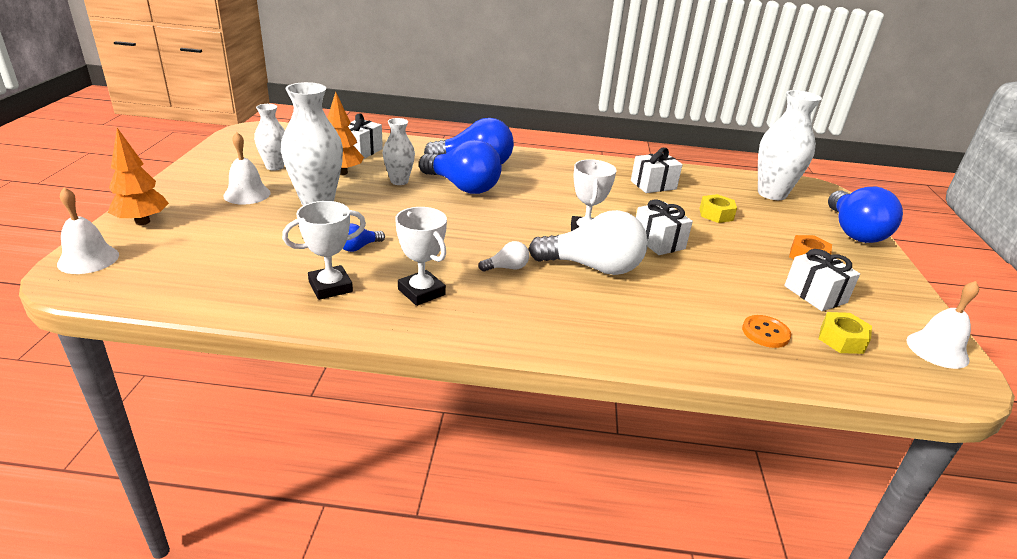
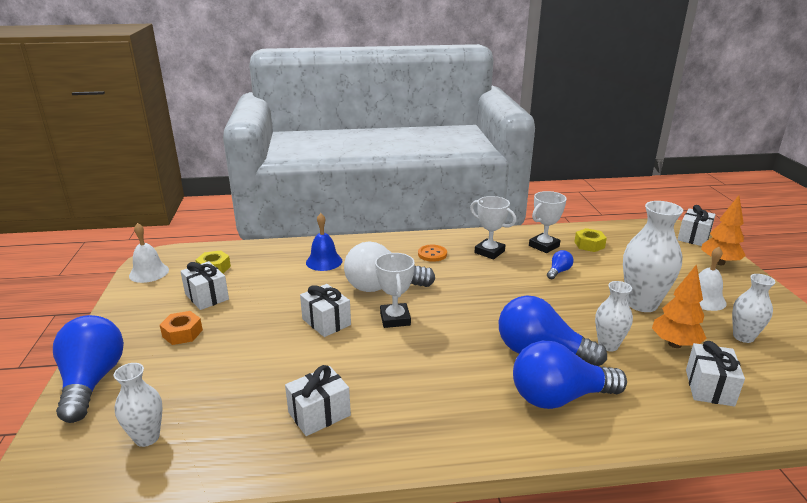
camera: 170 degrees right, 5 degrees down
(88, 259) = (693, 237): white bell -> white gift
(506, 268) = (446, 276): white light bulb -> none
(676, 321) = (324, 261): none -> blue bell
(716, 214) = (252, 374): yellow nut -> yellow nut (589, 245)
(765, 333) = (265, 264): orange button -> orange button (432, 254)
(772, 194) = (147, 437): white vase -> white vase, size x0.59

